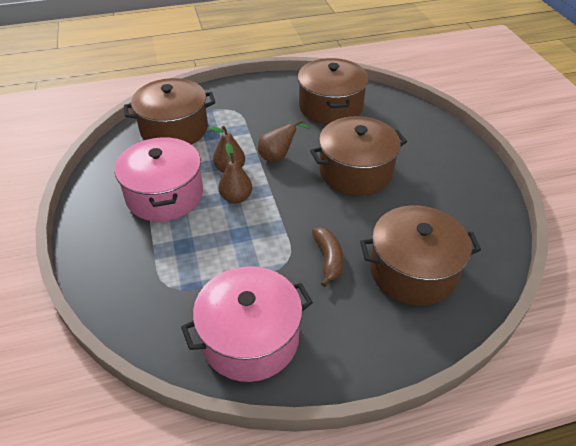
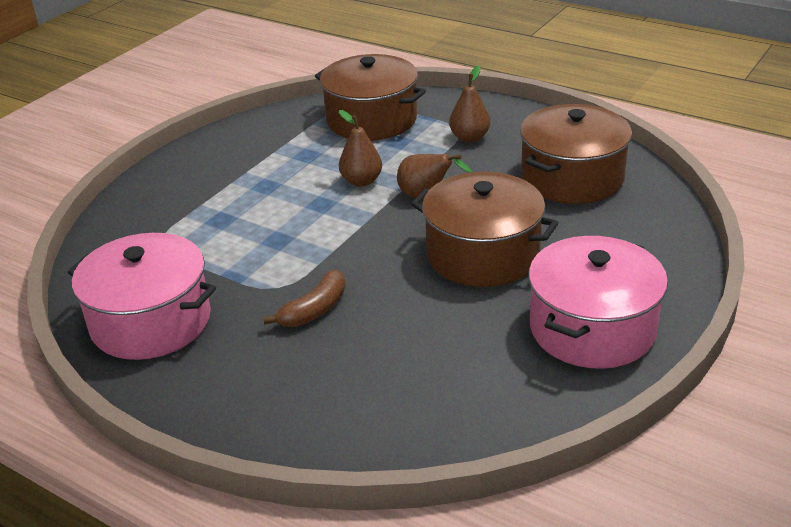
camera: 50 degrees right, 10 degrees down
(164, 195) = (272, 171): pink pot -> pink pot (592, 328)
(236, 198) = (325, 208): brown pear -> brown pear (469, 138)
(413, 270) = (374, 376): brown pot -> none

